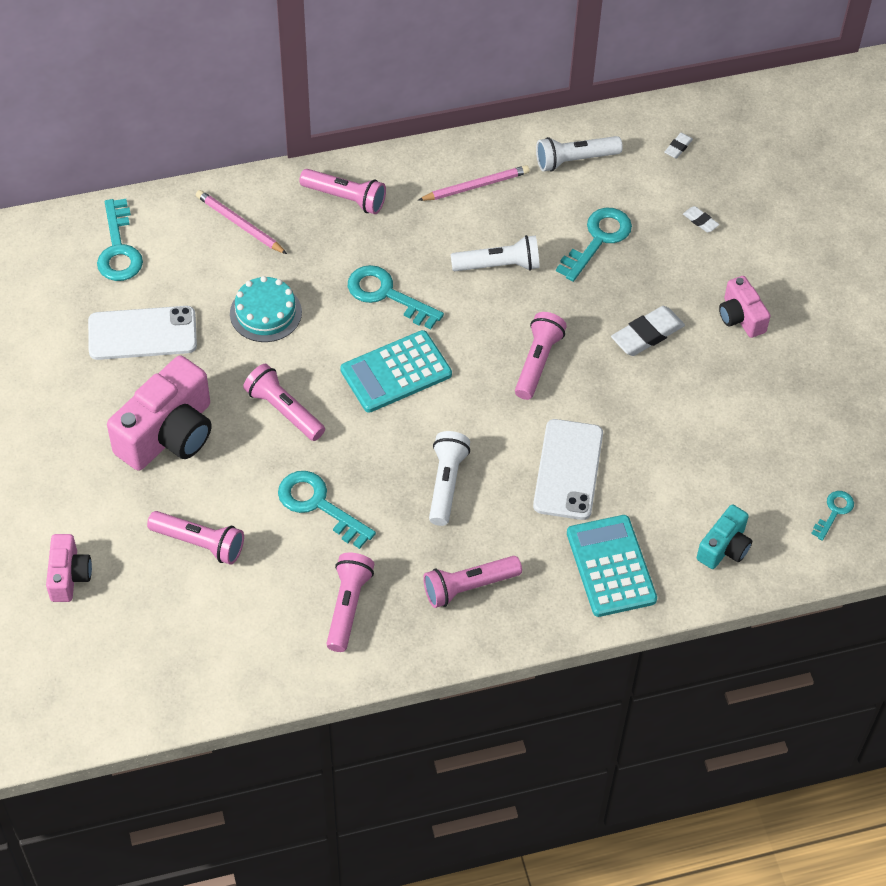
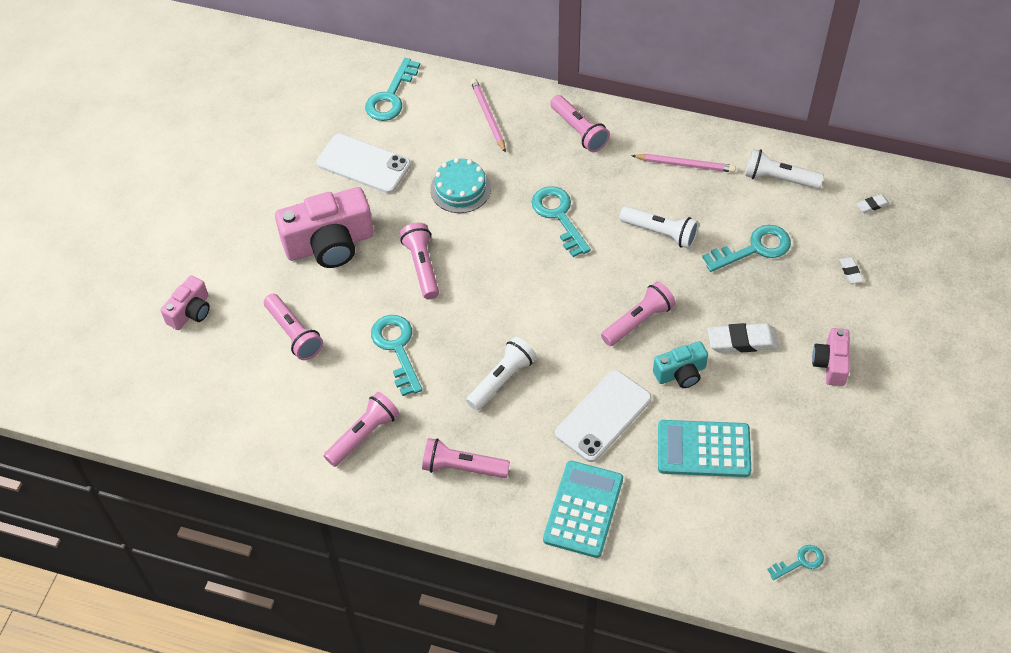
camera: 35 degrees right, 0 degrees up
(396, 372) = (524, 277): turquoise calculator -> turquoise calculator (703, 449)
(724, 547) = (686, 542): turquoise camera -> turquoise camera (681, 373)

